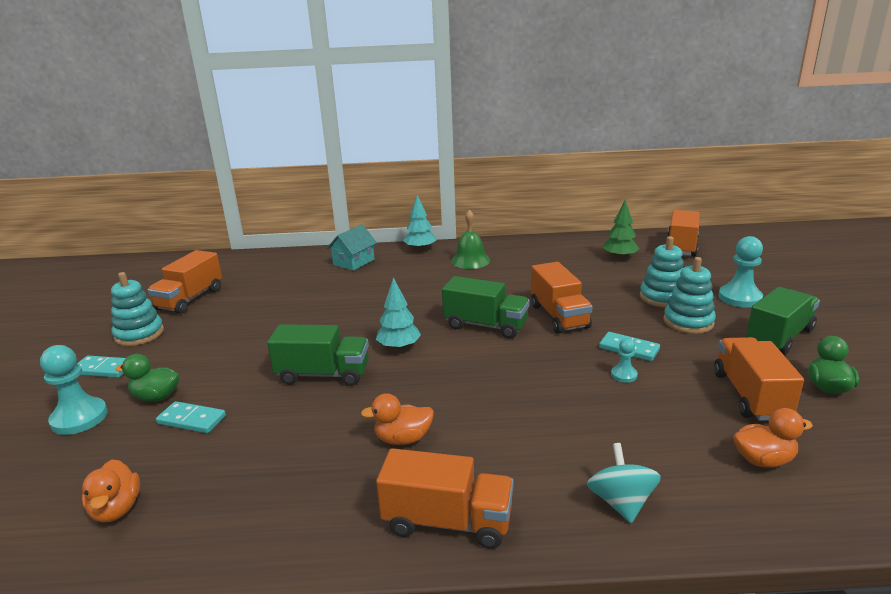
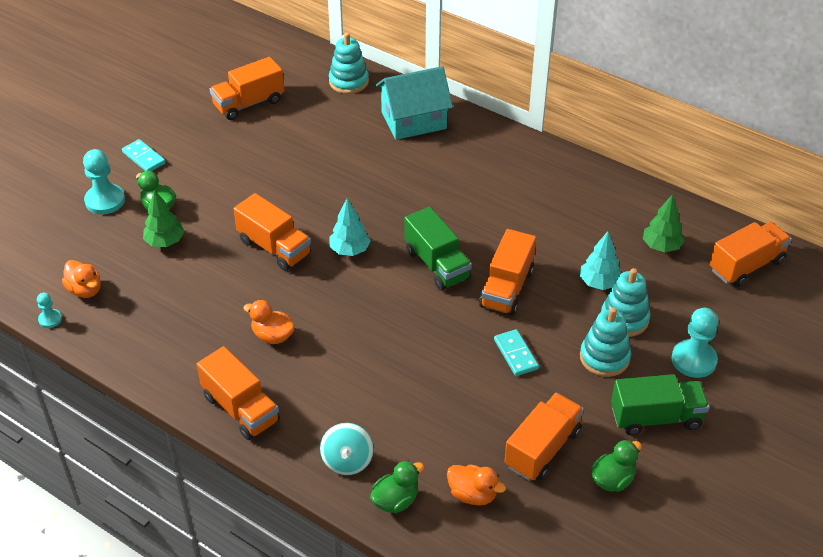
camera: 35 degrees right, 20 degrees up
(116, 509) = (85, 290): orange duck -> orange duck turned 60 degrees counterclockwise
(139, 334) = (187, 130): turquoise stacking toy -> turquoise stacking toy (349, 82)
(191, 420) = (165, 242): turquoise domino -> green tree
(323, 374) = (274, 247): green truck -> orange truck
(354, 262) = (414, 120): turquoise house -> turquoise house, size x1.56
(420, 249) = (490, 131): turquoise tree -> turquoise tree (599, 283)
(470, 260) = (516, 174): green bell -> none
(621, 502) = (347, 461): turquoise spinning top -> turquoise spinning top turned 150 degrees clockwise
(624, 375) = (477, 375): turquoise pawn -> turquoise pawn (50, 319)
(715, 508) = (395, 500): none -> green duck

